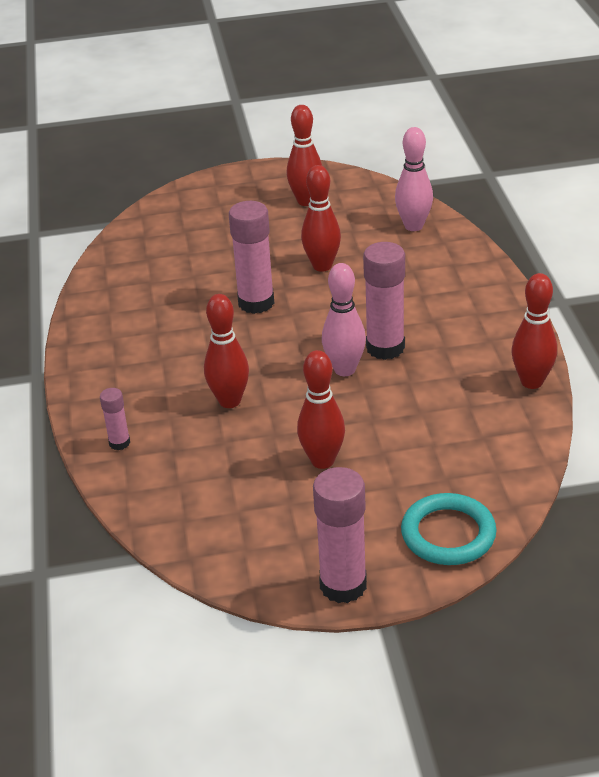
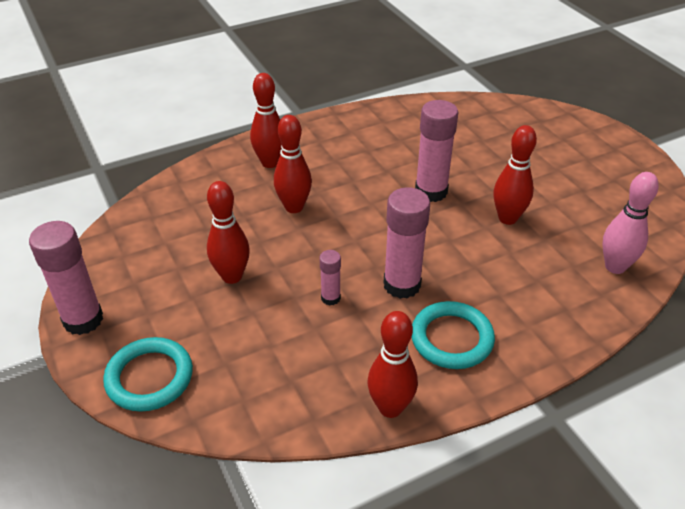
camera: 70 degrees right, 5 degrees up
(119, 443) = (230, 165): pink glue stick -> pink glue stick (330, 298)
(306, 201) = (605, 186): red bowling pin -> red bowling pin (270, 163)
(344, 369) = (359, 264): pink bowling pin -> none
(464, 332) = (451, 338): none -> turquoise ring

